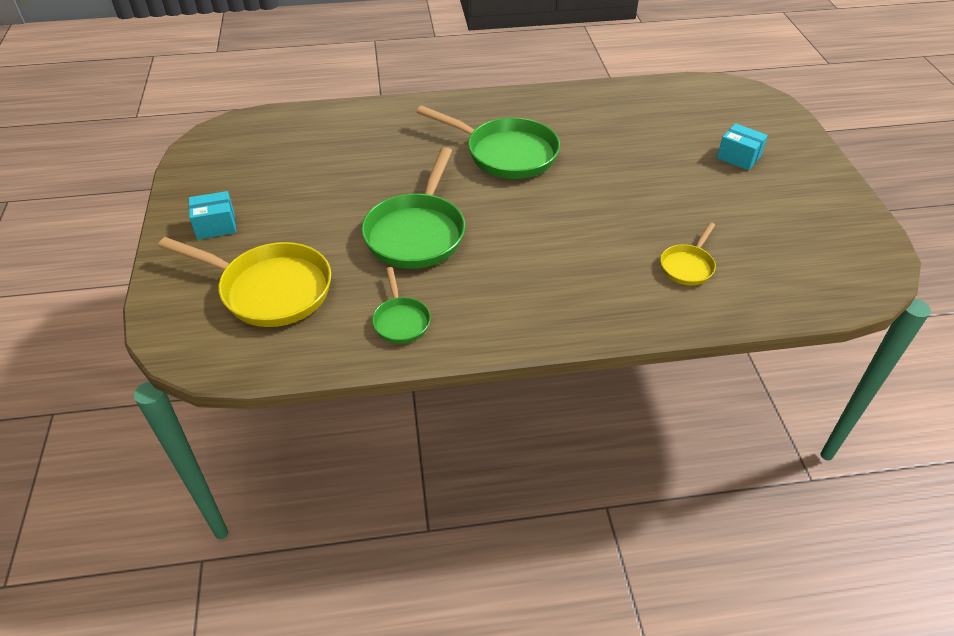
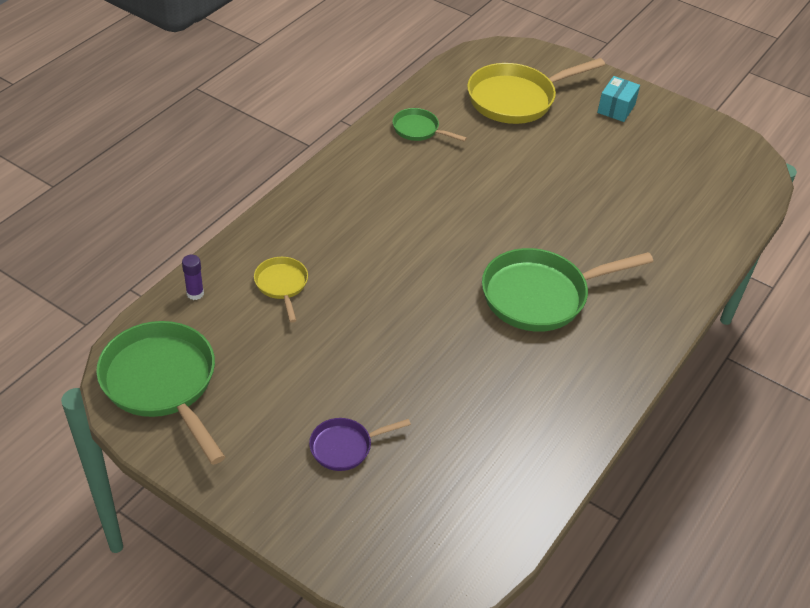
camera: 130 degrees right, 0 degrees up
(417, 233) = (495, 184): green pan -> green pan (162, 383)
(738, 157) = (345, 447): turquoise box -> purple pan
(770, 303) = (195, 293): none -> purple glue stick

